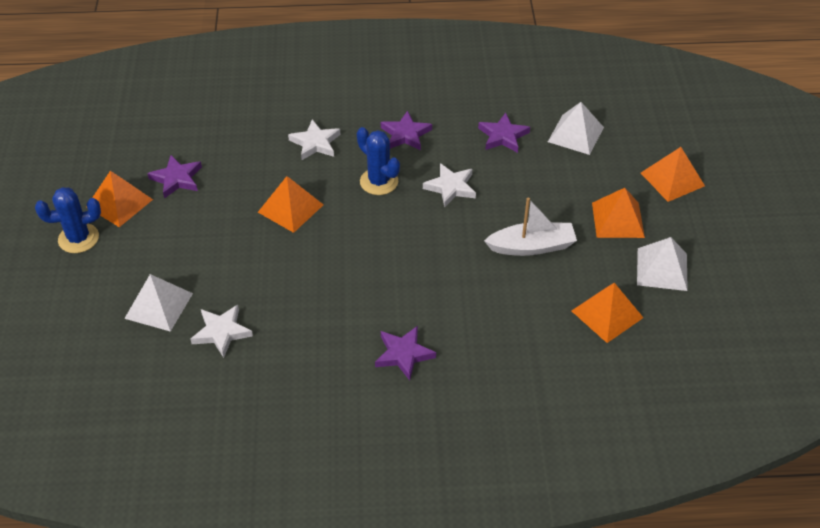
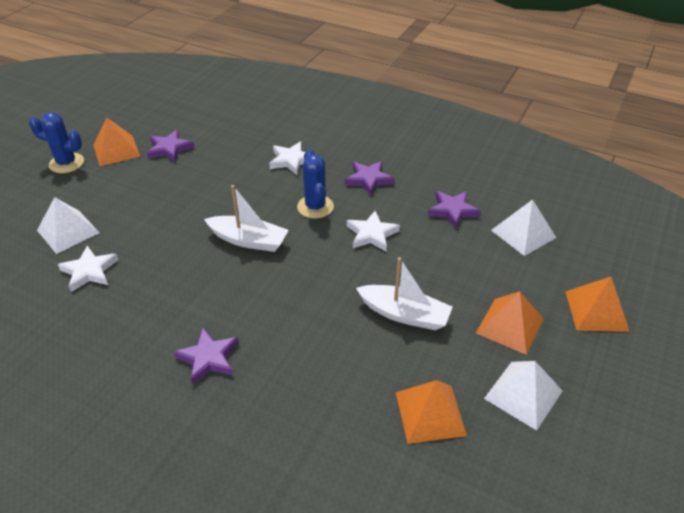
camera: 30 degrees right, 5 degrees down
(290, 208) = (229, 200): orange pyramid -> none
(346, 239) = (249, 240): none -> white boat

